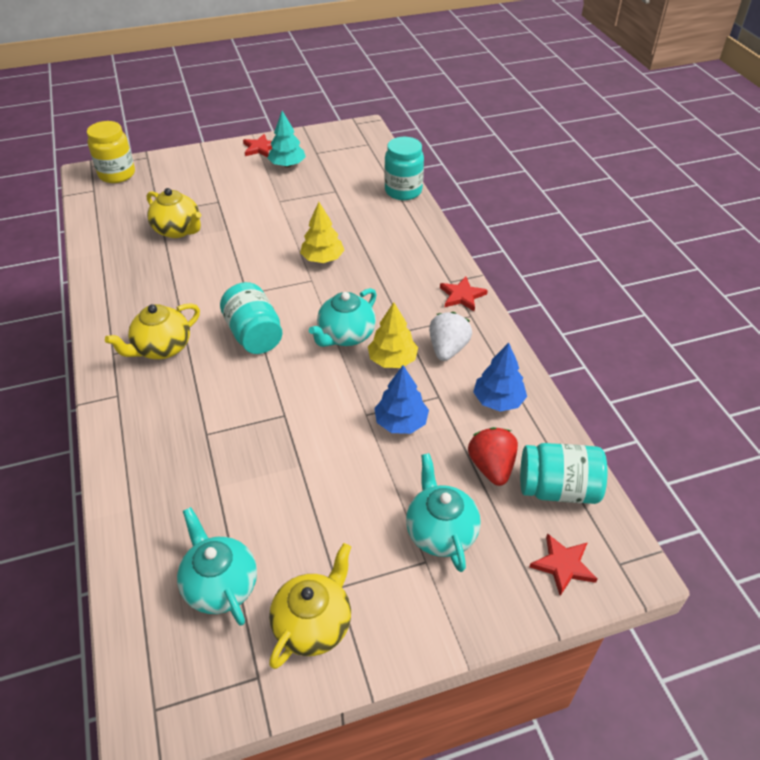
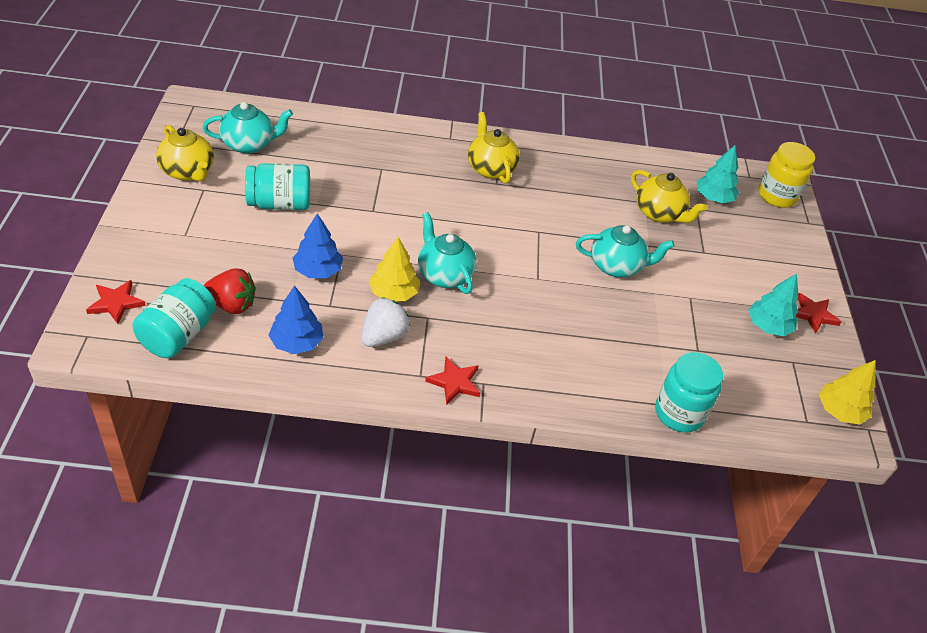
camera: 105 degrees right, 0 degrees up
(137, 205) = (713, 198): none -> turquoise tree
(178, 230) = (659, 213): yellow teapot -> yellow teapot turned 105 degrees counterclockwise
(254, 335) = (478, 220): turquoise jar -> turquoise jar (279, 204)
(322, 259) = (569, 297): yellow tree -> yellow tree (839, 411)
(440, 532) = (200, 251): turquoise teapot -> turquoise teapot (616, 266)
(447, 349) = (383, 336): white strawberry -> white strawberry turned 90 degrees counterclockwise

